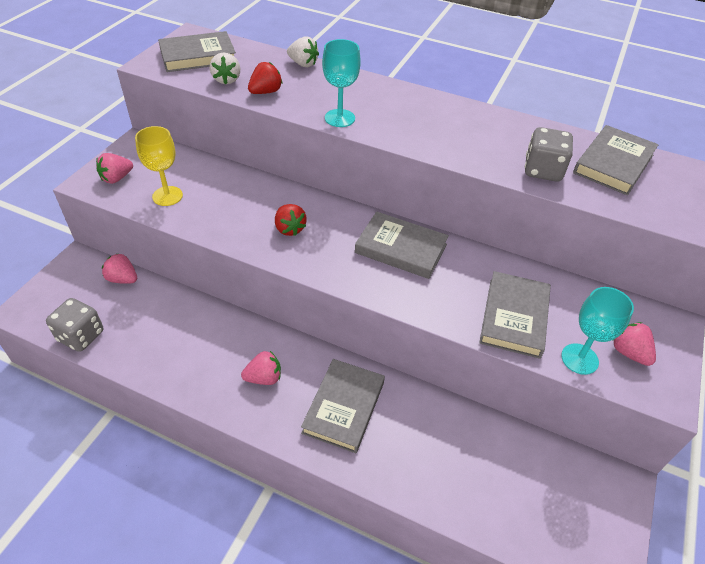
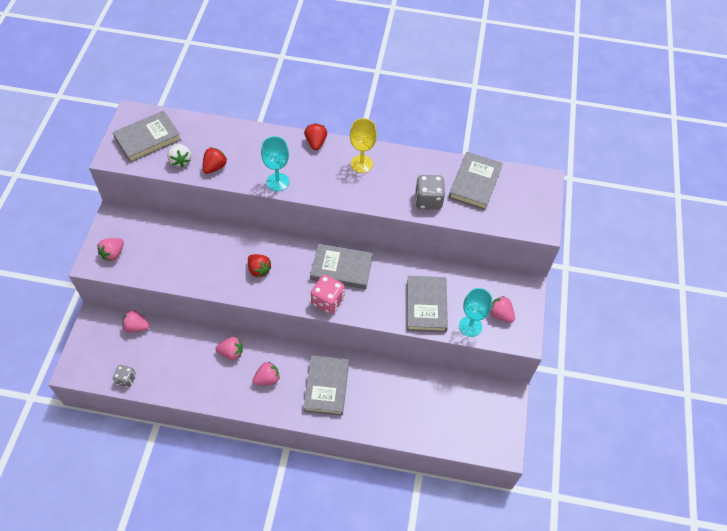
camera: 15 degrees left, 10 degrees up
(81, 336) = (126, 379): grey dice -> grey dice, size x0.63
(167, 196) = (159, 261): yellow goblet -> yellow goblet (361, 164)
(228, 334) = (231, 353): none -> pink strawberry
(303, 64) = (233, 129): white strawberry -> none
(371, 282) = (327, 301): none -> pink dice
(401, 90) = (316, 142): none -> red strawberry

